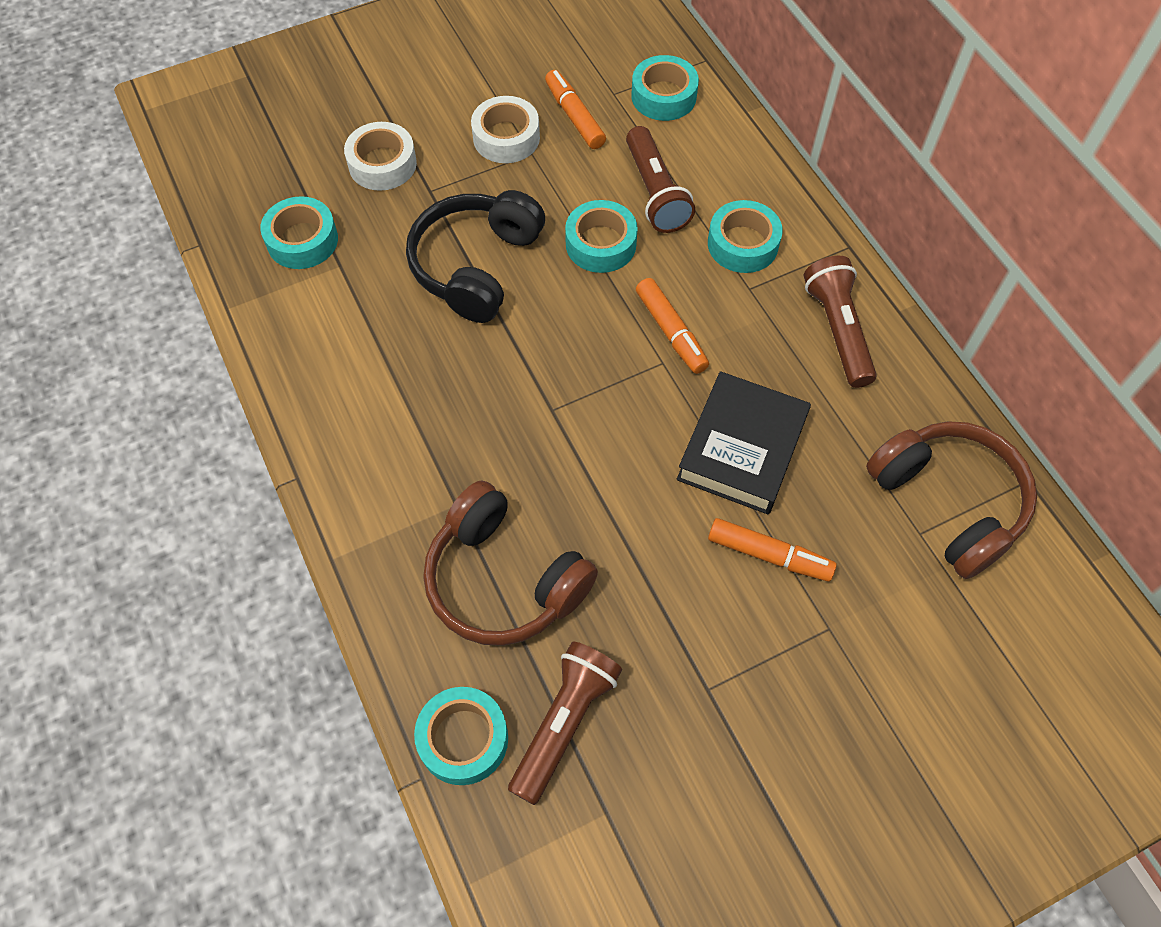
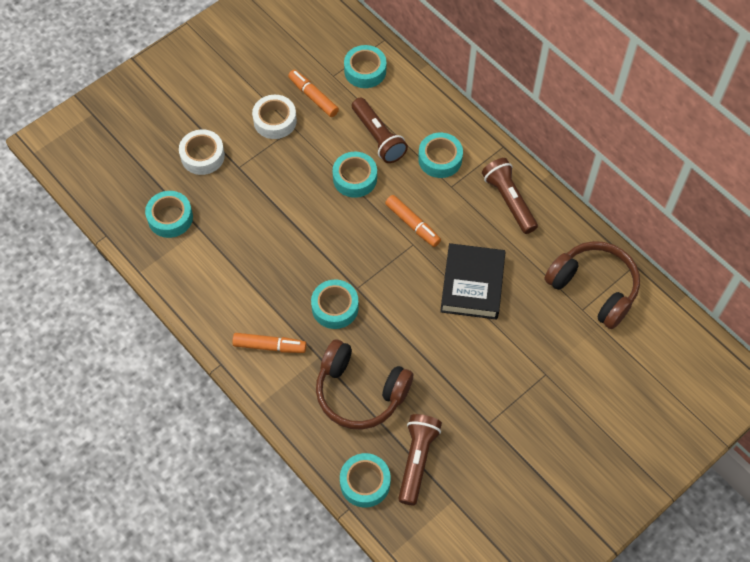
camera: 15 degrees left, 0 degrees up
(476, 266) = (283, 210): black headphones -> none
(507, 432) = (335, 307): none -> turquoise tape
(769, 555) = (503, 342): orange marker -> orange marker (269, 346)

